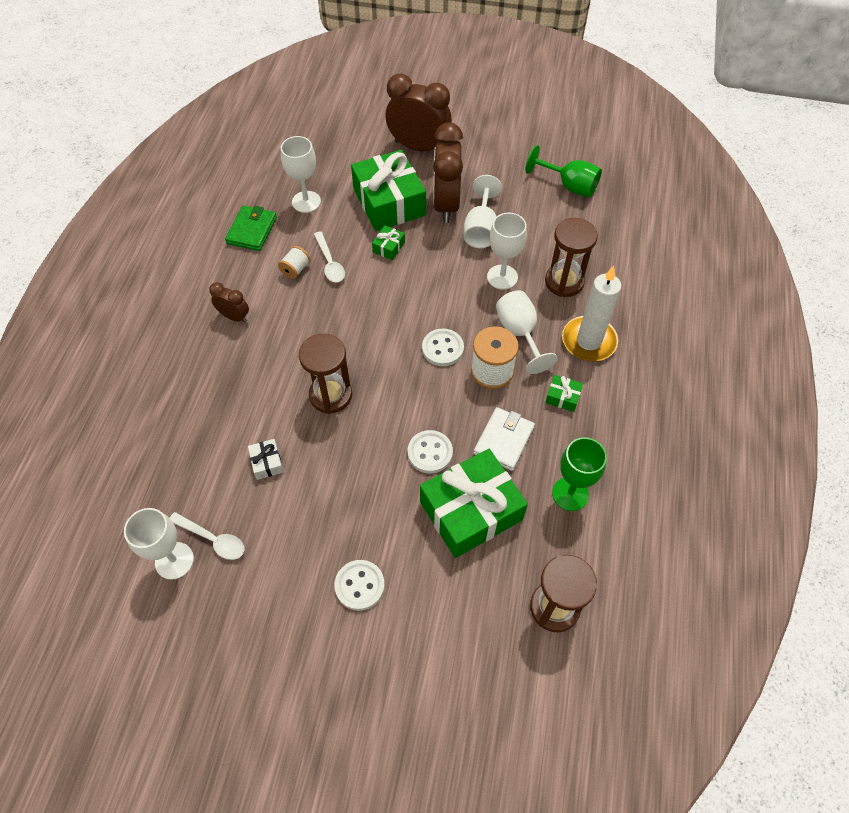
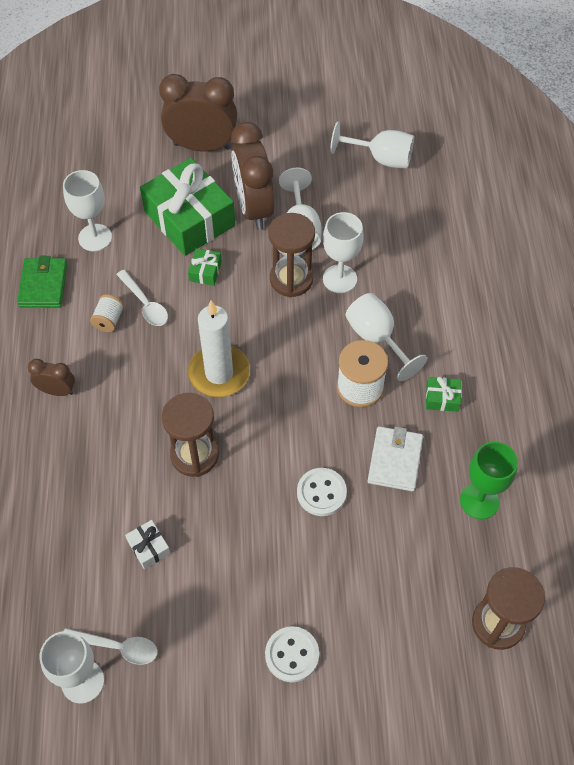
camera: 15 degrees left, 0 degrees up
(442, 348) = (300, 374): white button -> none
(471, 511) = (383, 545): green gift -> none
(564, 282) = (407, 270): brown hourglass -> brown hourglass (291, 279)
(569, 186) = (381, 158): green goblet -> white goblet
(589, 341) = (451, 330): white candle -> white candle (219, 373)

